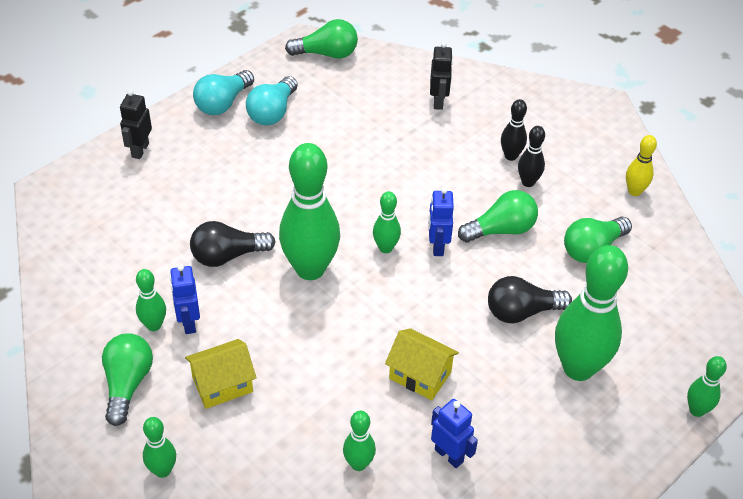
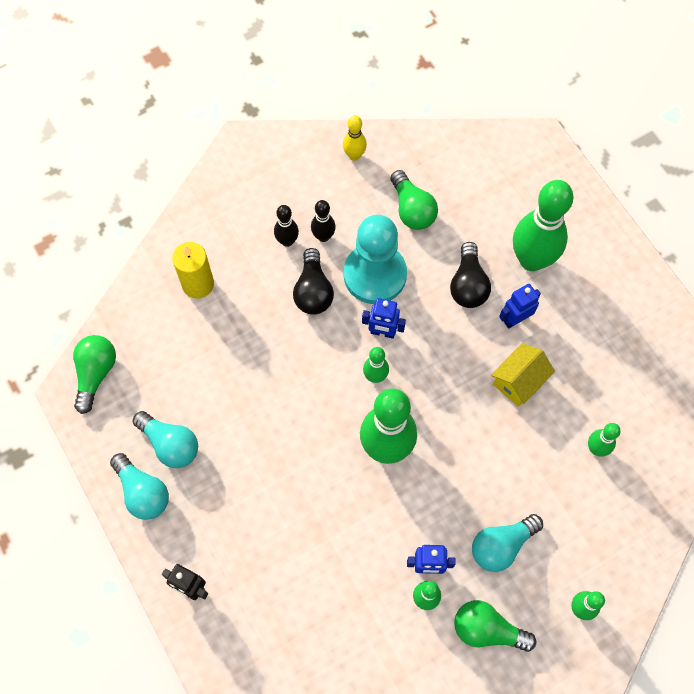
camera: 75 degrees left, 20 degrees up
(222, 385) = (501, 545): yellow house -> turquoise light bulb
(227, 256) = (355, 519): black light bulb -> black light bulb (313, 291)
(438, 101) = (198, 284): black robot -> yellow candle
(449, 455) = (598, 378): blue robot -> blue robot (515, 319)
(501, 230) = (375, 275): green light bulb -> turquoise pawn
(697, 410) = (584, 190): green bowling pin -> none

